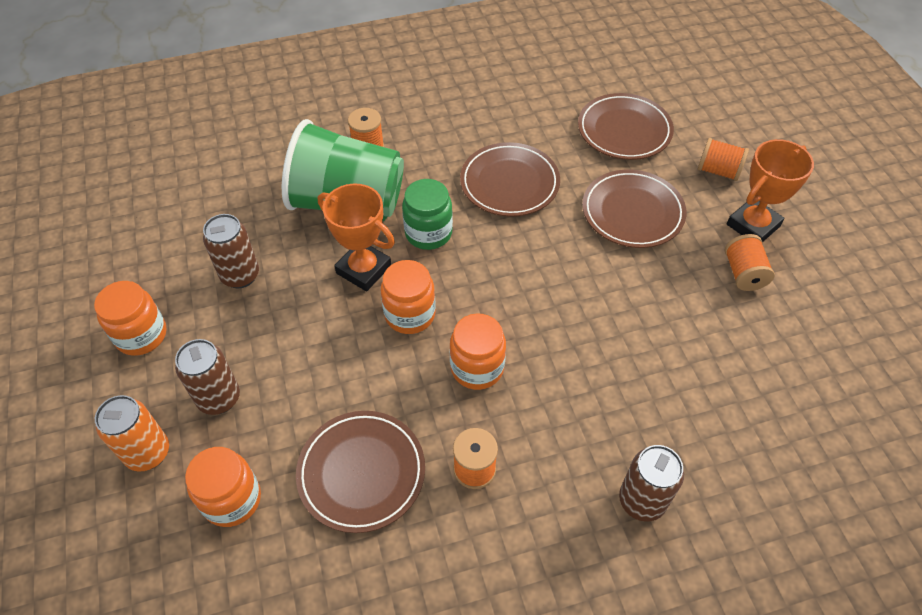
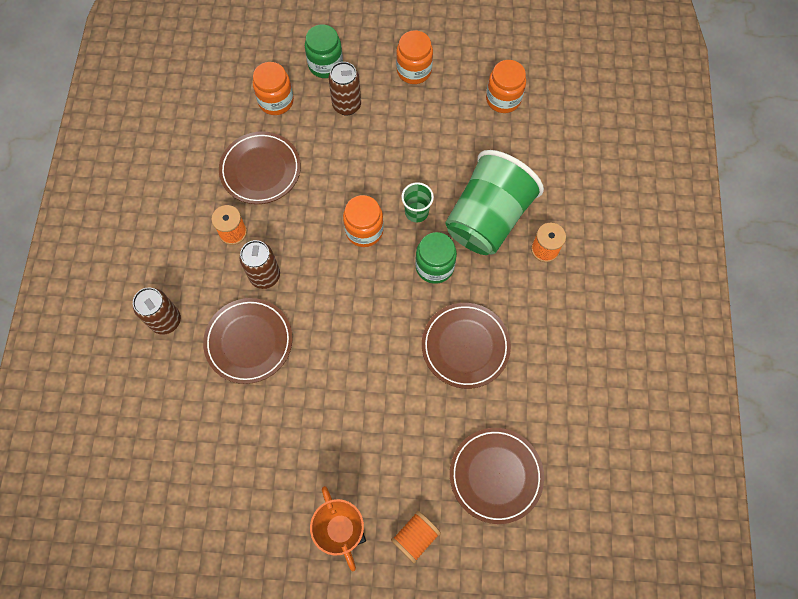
camera: 110 degrees right, 15 degrees up
(148, 453) = (325, 65): orange can -> green jar
(240, 275) = (442, 134): brown can -> brown can (265, 276)
(363, 269) = (416, 212): orange trophy -> green cup
(477, 368) = (302, 259): orange jar -> orange jar (503, 99)
(632, 212) = (396, 433): brown plate -> brown plate (249, 342)
(743, 273) = (300, 491): orange spool -> none

